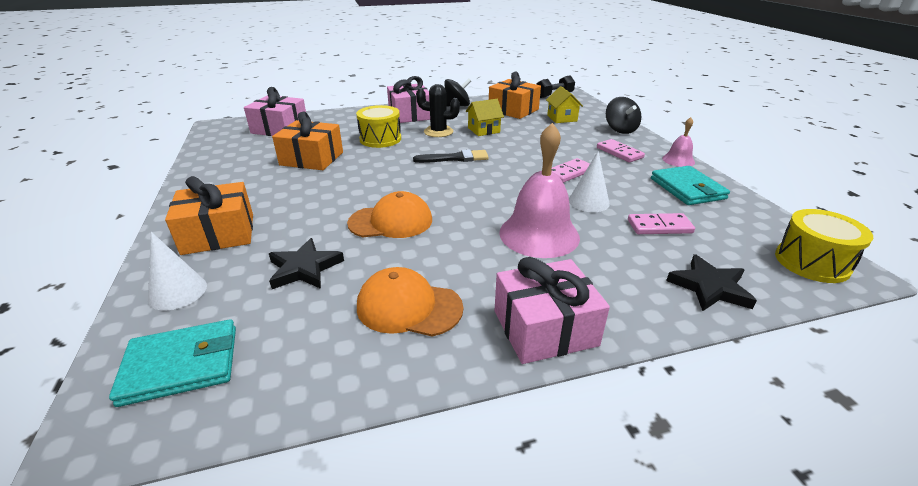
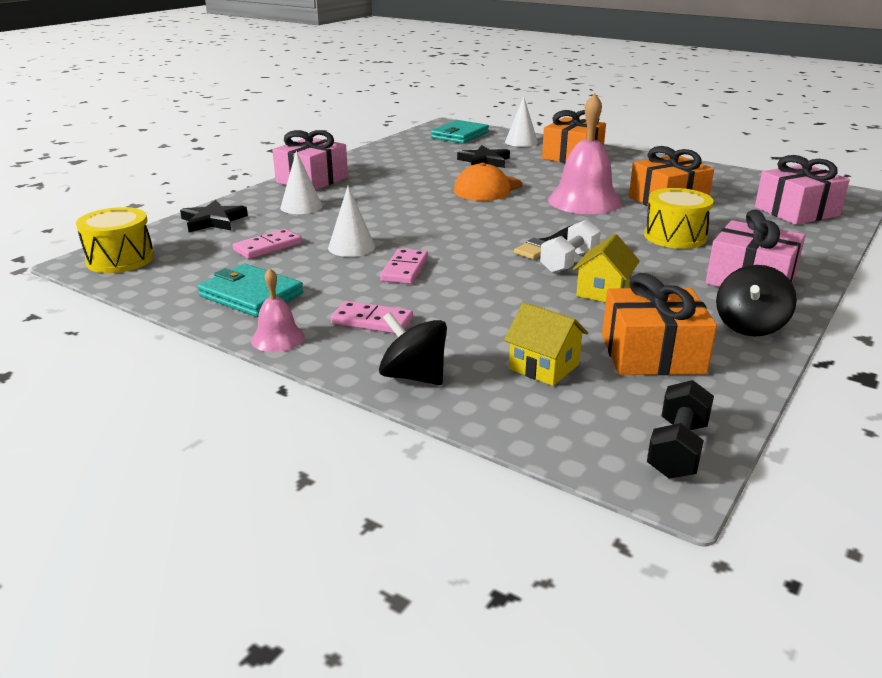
camera: 140 degrees right, 5 degrees down
(409, 307) = (397, 167): orange cap -> none
(438, 132) = (646, 268): black cactus -> none
(468, 146) = (569, 262): none -> white dumbbell
(539, 234) = (367, 213): pink bell -> pink bell (584, 201)
(597, 272) = (301, 206): none -> white cone

